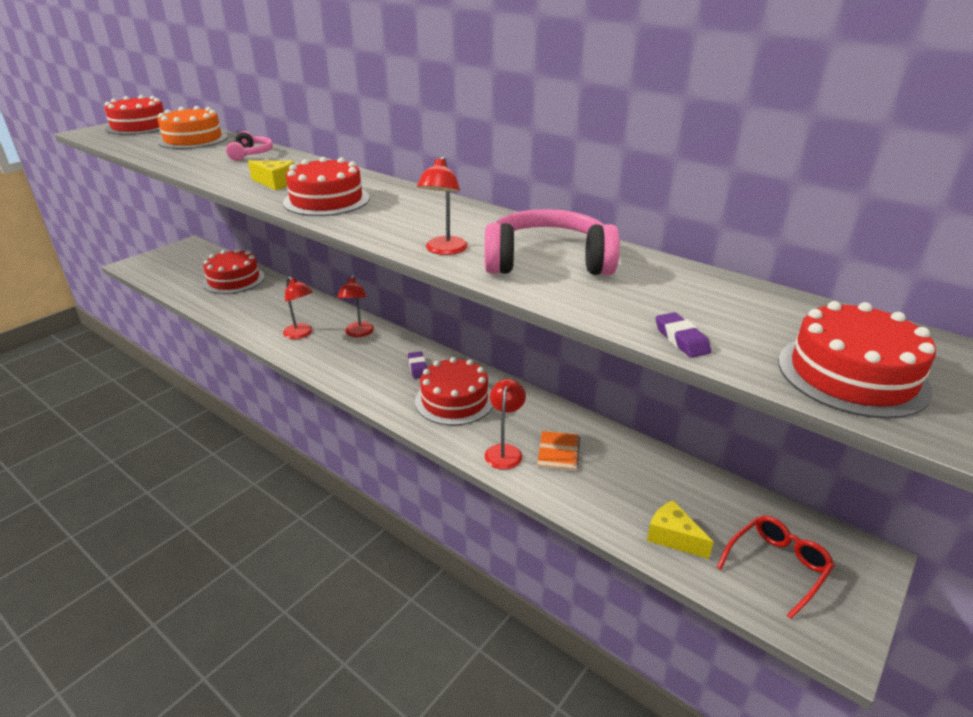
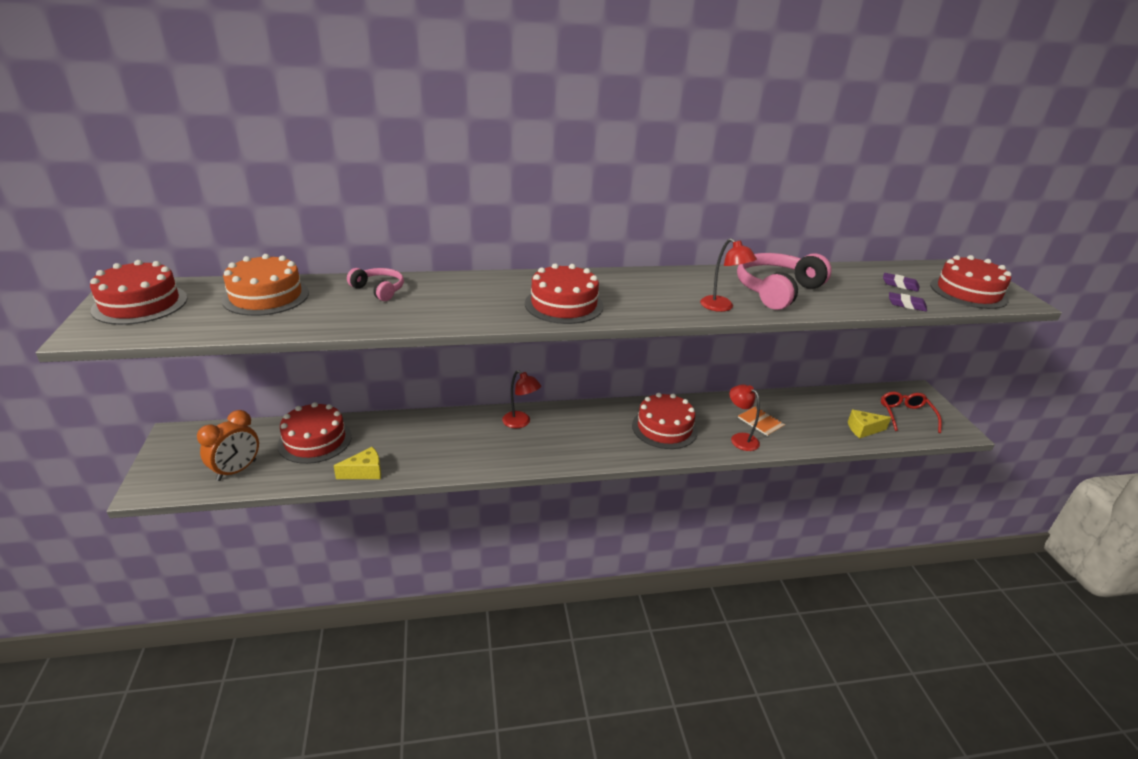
camera: 50 degrees left, 0 degrees up
(174, 276) = (237, 470): none -> orange clock
(275, 183) = (486, 307): yellow cheese -> yellow cheese (365, 472)
(301, 334) = (480, 448): red lamp -> none
(418, 367) = (605, 422): purple eraser -> purple eraser (900, 285)

